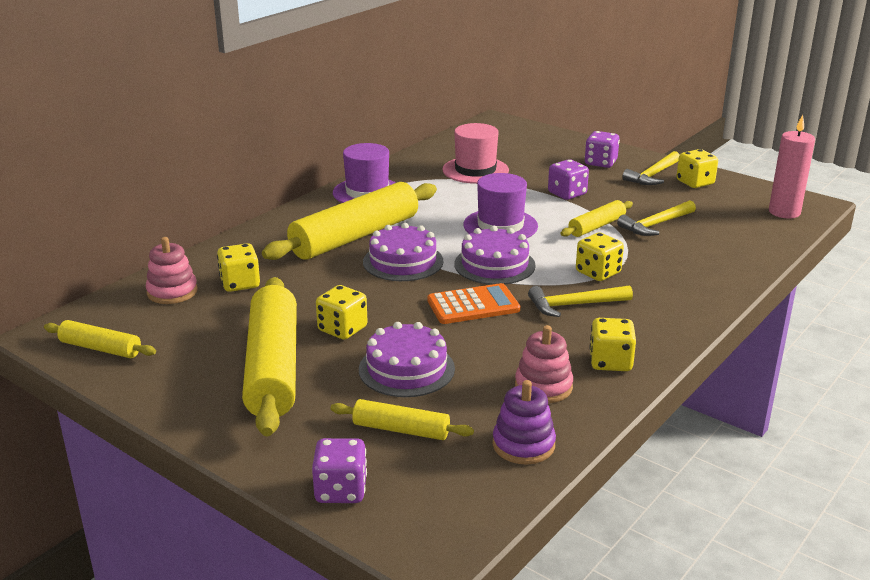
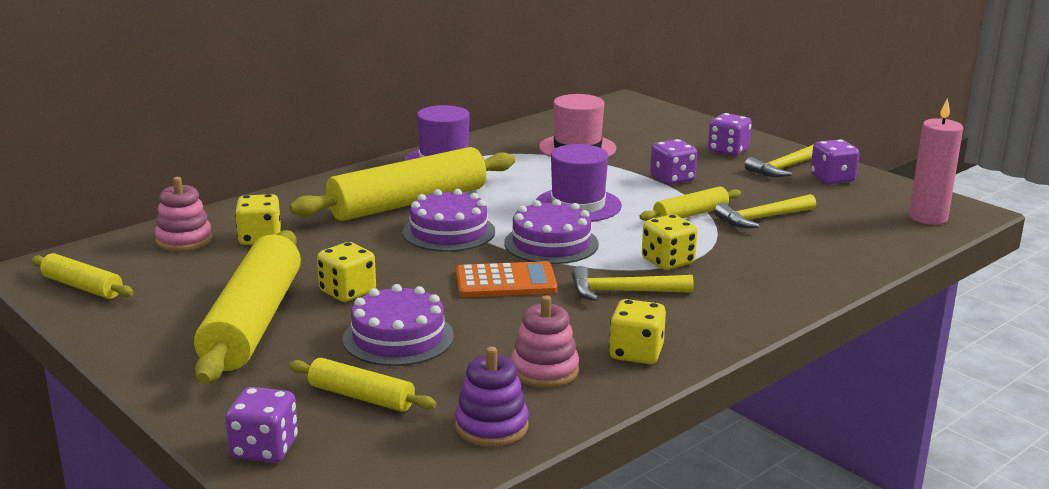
camera: 10 degrees right, 5 degrees down
(695, 182) = (832, 179): yellow dice -> purple dice

